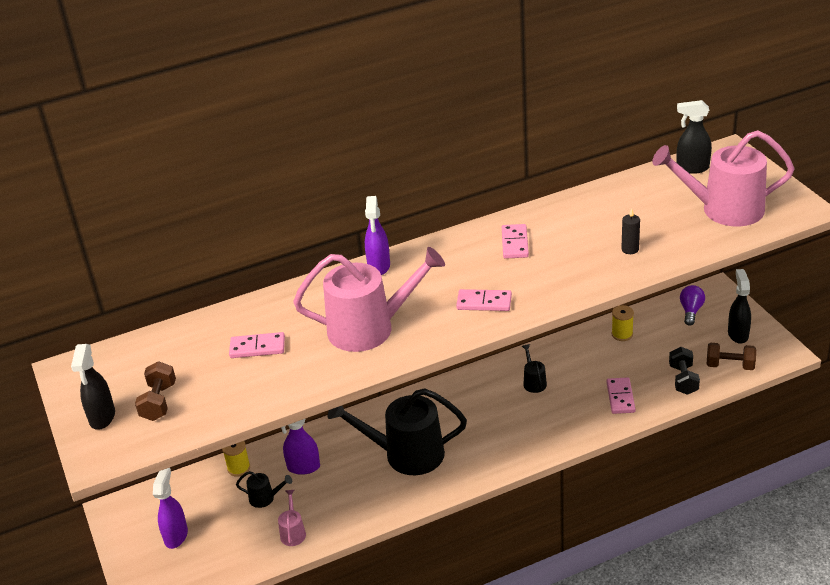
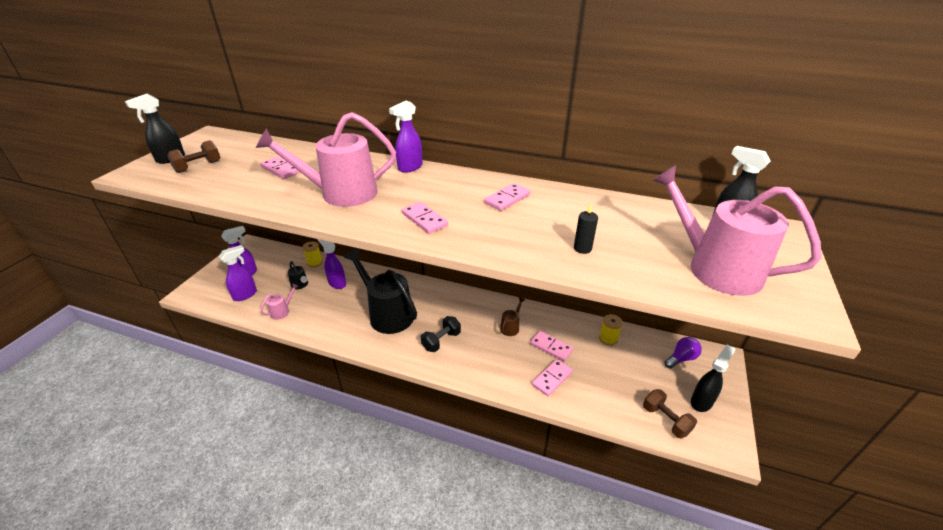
camera: 40 degrees right, 0 degrees up
(220, 552) = (245, 295): none -> purple spray bottle
(369, 328) = (341, 193): pink watering can -> pink watering can turned 135 degrees clockwise
(533, 382) = (511, 327): black watering can -> brown watering can
(588, 374) = (551, 347): none -> pink domino
(683, 380) = (614, 402): black dumbbell -> black dumbbell (441, 341)

